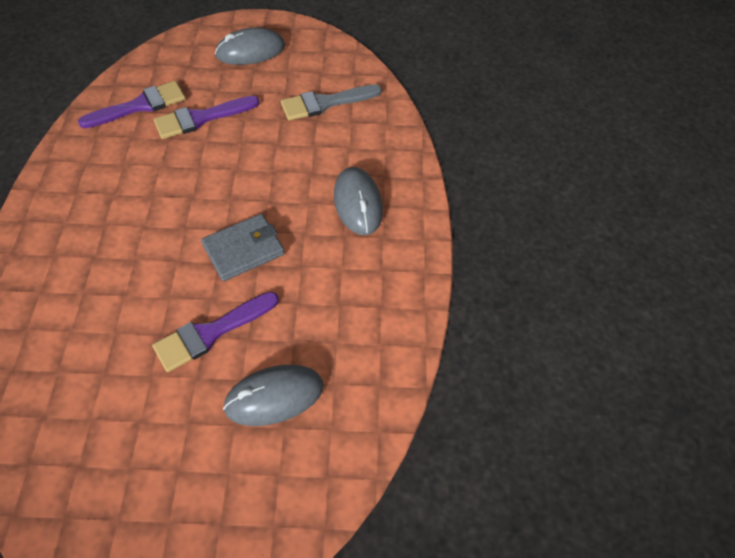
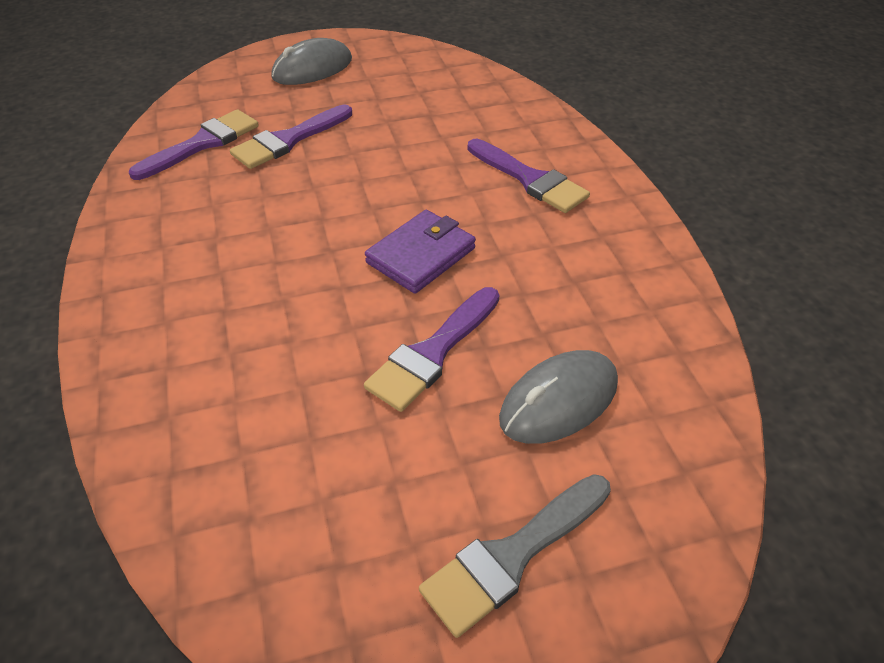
camera: 15 degrees left, 10 degrees down
(243, 249) = (421, 255): grey wallet -> purple wallet
(325, 103) = (431, 97): grey brush -> grey brush (512, 556)
(358, 203) = (530, 179): grey mouse -> purple brush

